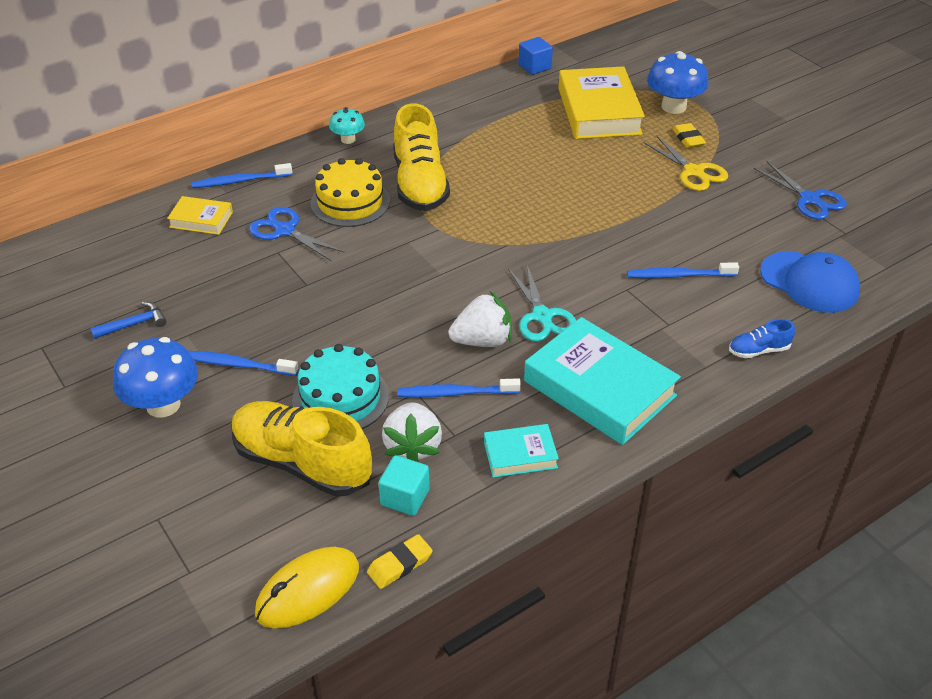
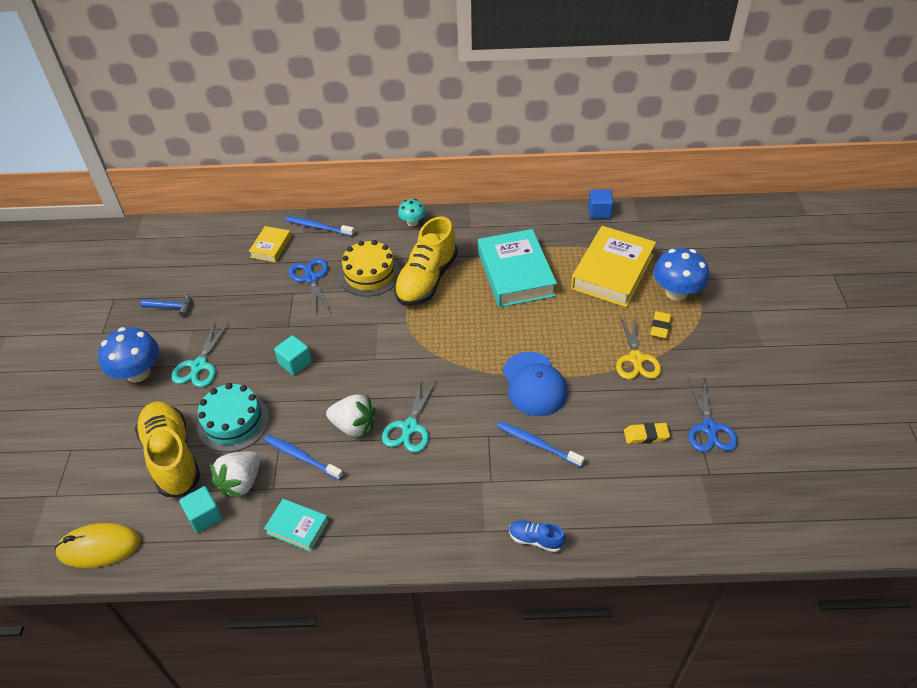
camera: 35 degrees right, 5 degrees up
(201, 219) = (271, 247): yellow book -> yellow book turned 60 degrees clockwise
(237, 364) = (199, 366): blue toothbrush -> turquoise scissors
(353, 314) = (295, 363): none -> turquoise cube
(400, 564) = (160, 562): yellow eraser -> yellow eraser (646, 435)
(599, 388) = (394, 506): turquoise book -> turquoise book (515, 274)
(809, 282) = (634, 503): blue cap -> blue cap (534, 384)

